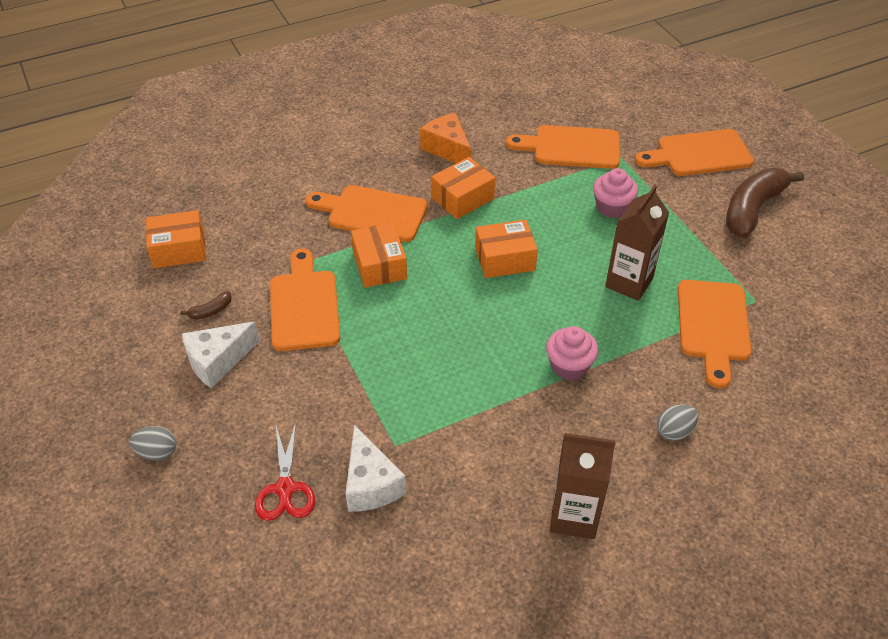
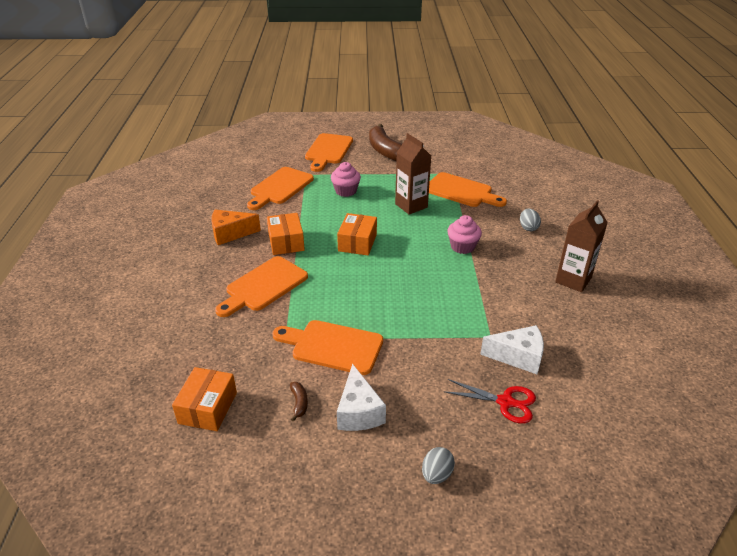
camera: 65 degrees left, 10 degrees down
(379, 265) = (320, 297): orange box -> none

